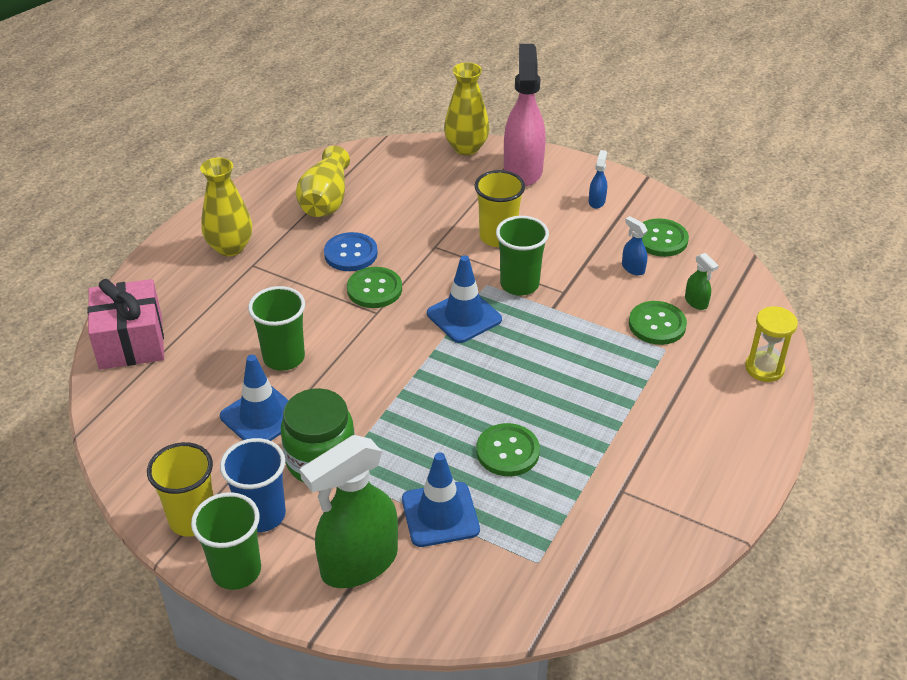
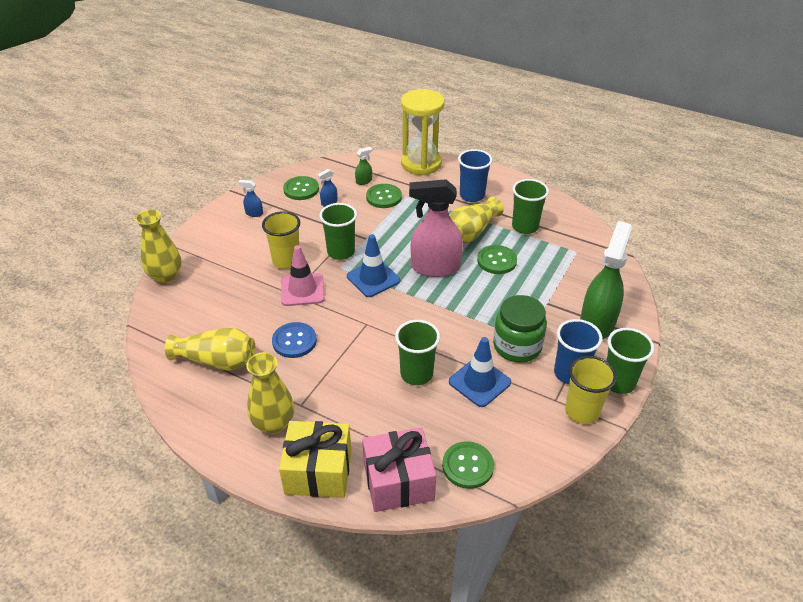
camera: 90 degrees left, 0 degrees up
(160, 282) = (318, 471): none -> yellow gift
(358, 563) = (597, 324): green spray bottle -> green spray bottle turned 120 degrees counterclockwise
(374, 289) = (340, 325): green button -> green button (468, 466)
(440, 514) = (551, 289): blue traffic cone -> none
(441, 254) = (302, 290): none -> pink traffic cone
(523, 170) = (205, 246): pink spray bottle -> pink spray bottle (435, 267)
(577, 424) = (471, 232): none -> yellow vase
(600, 496) = (525, 227): none -> green cup
(681, 431) = (472, 195): none -> blue cup
(764, 368) = (421, 163): yellow hourglass -> yellow hourglass, size x1.86

